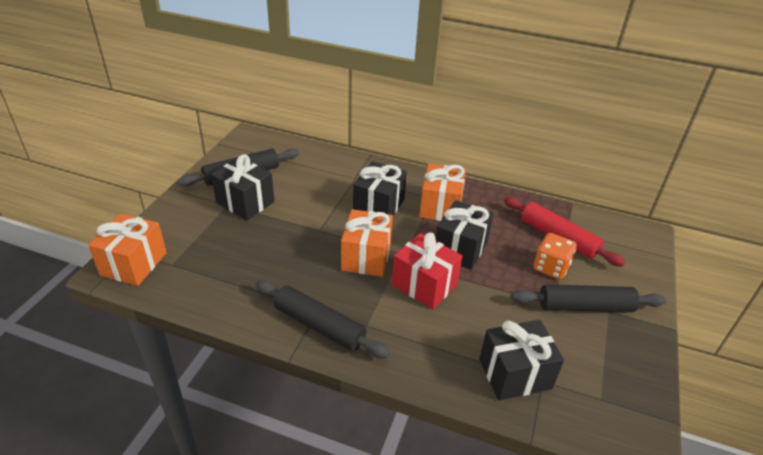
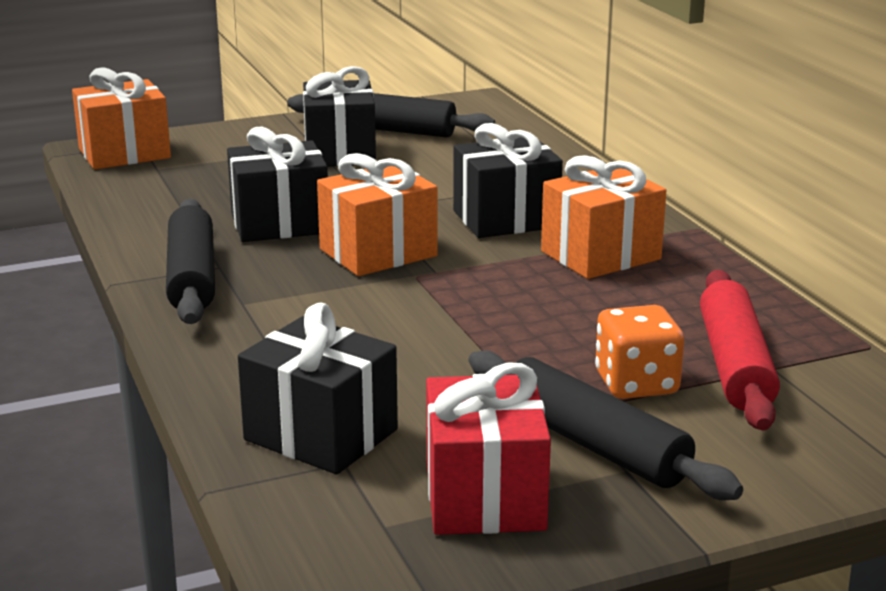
camera: 50 degrees right, 15 degrees down
(424, 285) = (394, 308): red gift -> red gift (484, 496)
(460, 248) = (531, 302): black gift -> black gift (279, 223)

